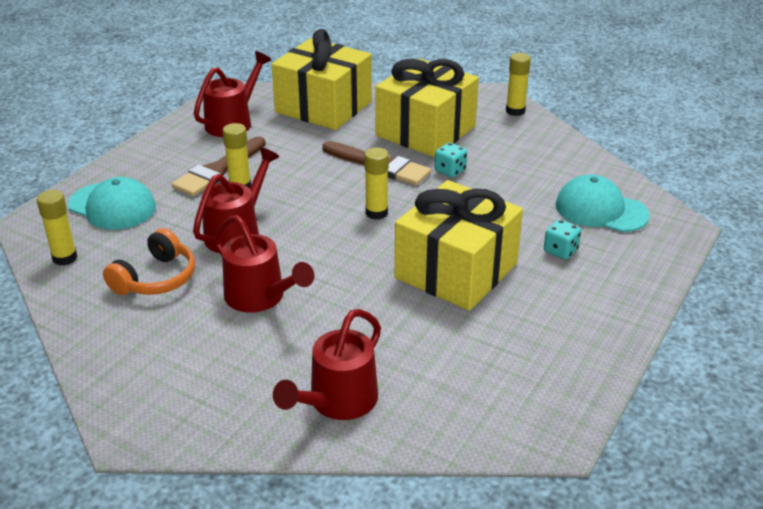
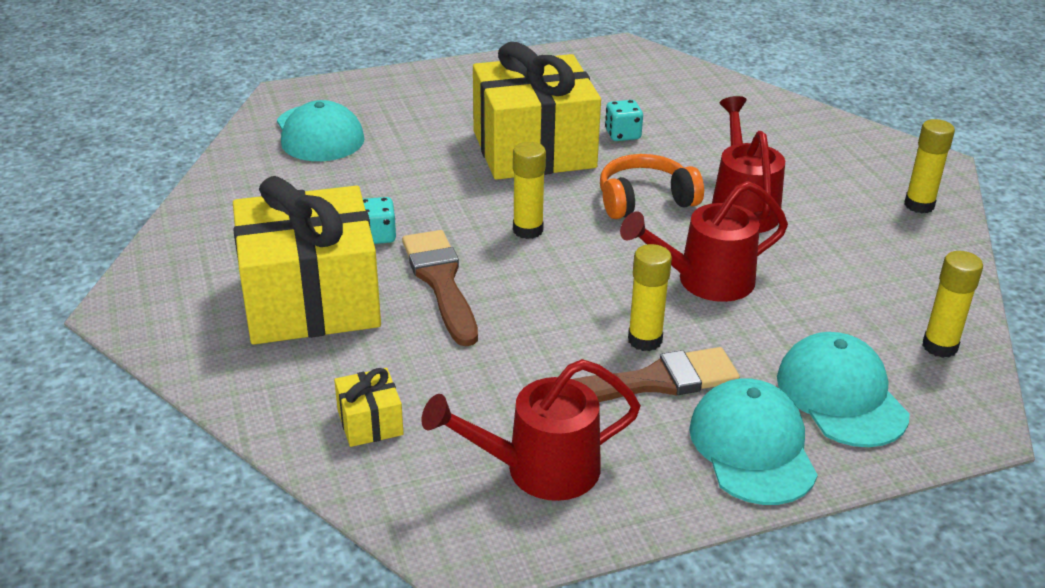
camera: 140 degrees left, 0 degrees up
(144, 167) = (752, 447): none -> turquoise cap
(156, 278) = (838, 272): orange headphones -> orange headphones (645, 200)
(323, 107) = (370, 422): yellow gift -> yellow gift, size x0.40
(337, 403) = (750, 116): red watering can -> none
(515, 111) = (158, 270): yellow glue stick -> yellow glue stick (919, 205)
(560, 251) = (420, 123): turquoise dice -> turquoise dice (622, 135)

